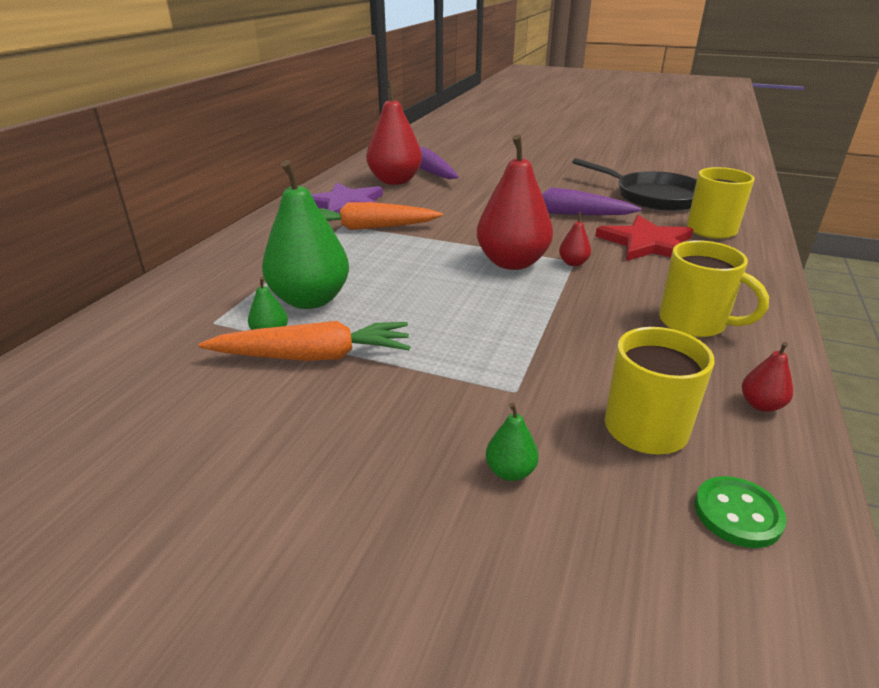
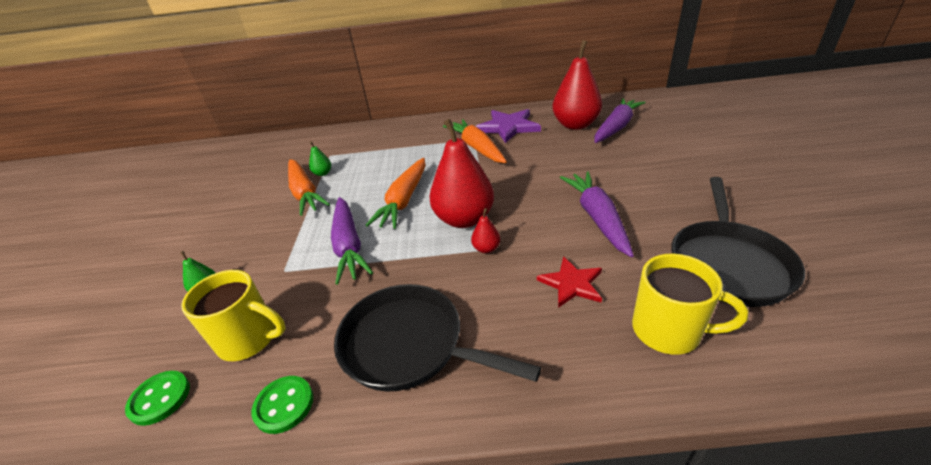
camera: 70 degrees right, 5 degrees up
(310, 300) = (364, 169): green pear -> none
(433, 286) = (404, 200): none -> orange carrot
(499, 335) = (349, 245): none -> purple carrot
(647, 243) = (572, 284): red star -> red star, size x0.62
(694, 323) = (409, 345): yellow mug -> black pan
(761, 405) = (284, 405): red pear -> green button

